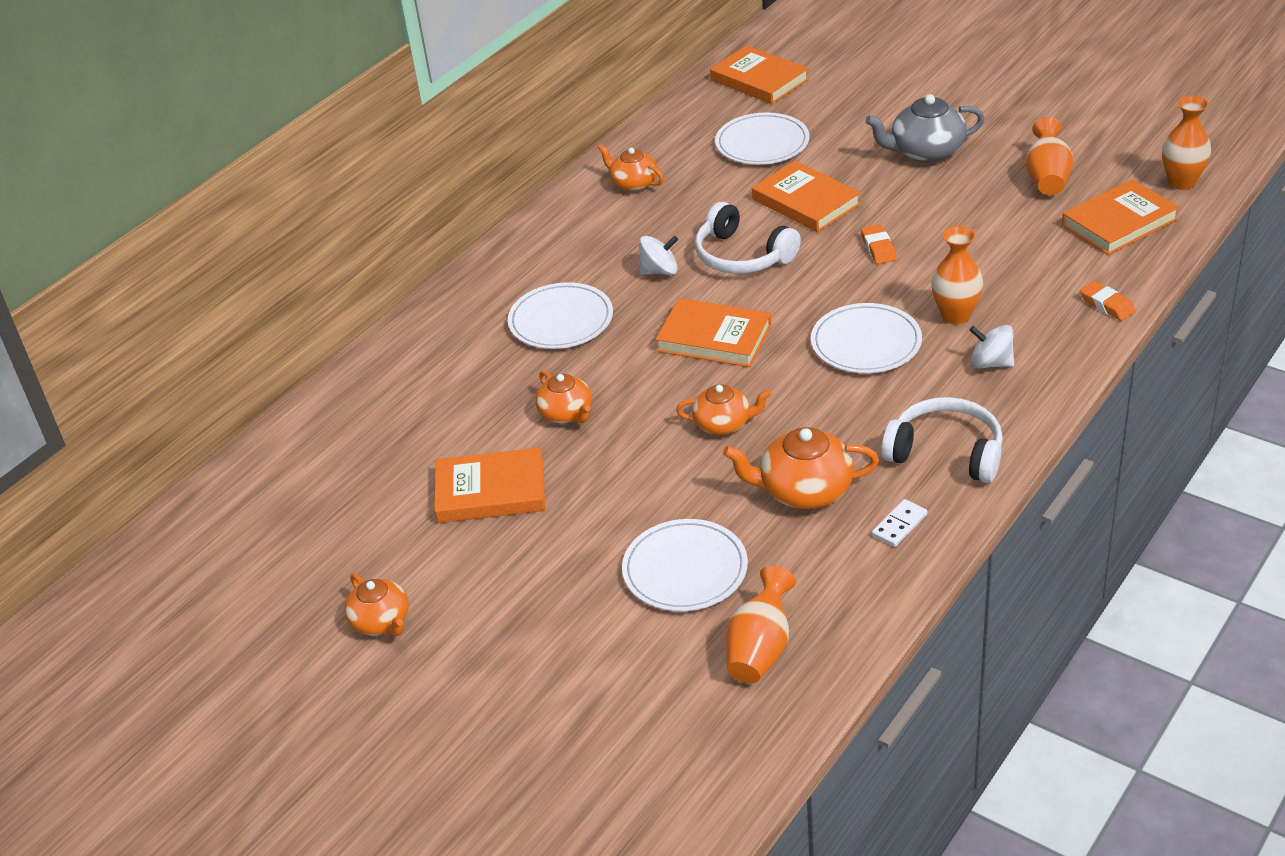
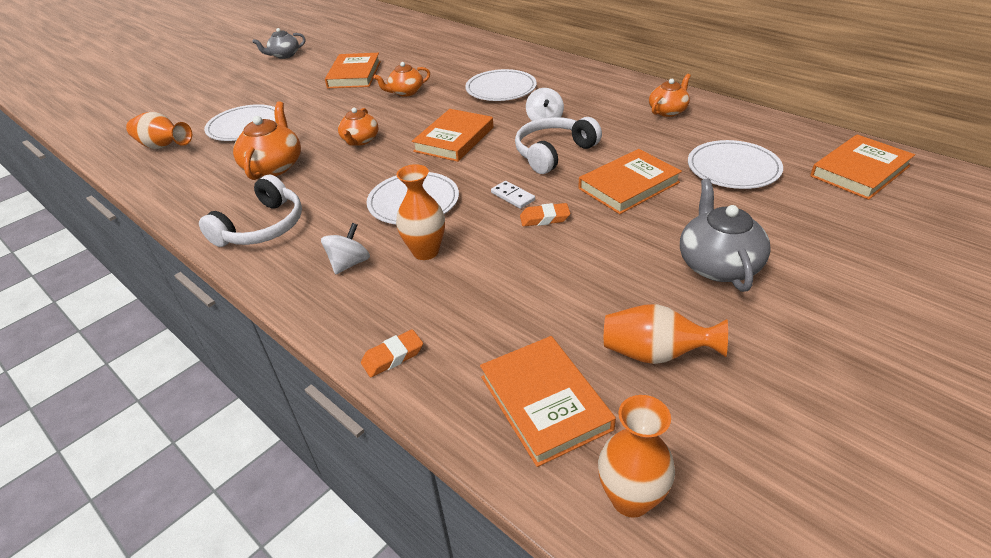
camera: 95 degrees right, 0 degrees up
(381, 621) = (284, 55): orange teapot -> grey teapot
(899, 525) = (210, 200): white domino -> white domino (512, 196)

